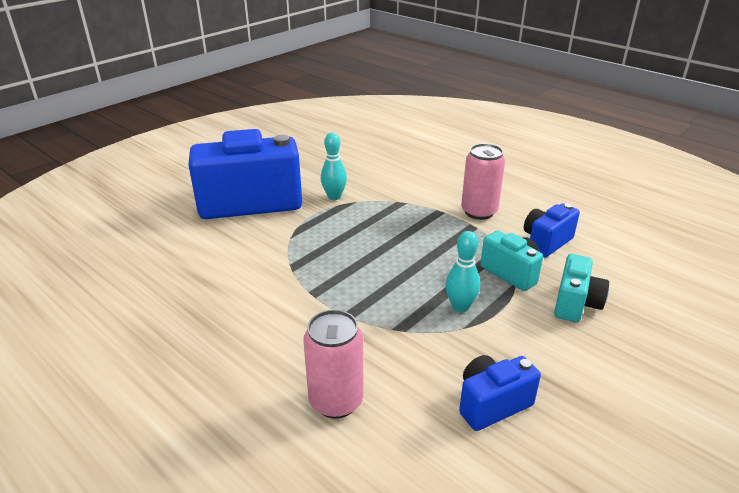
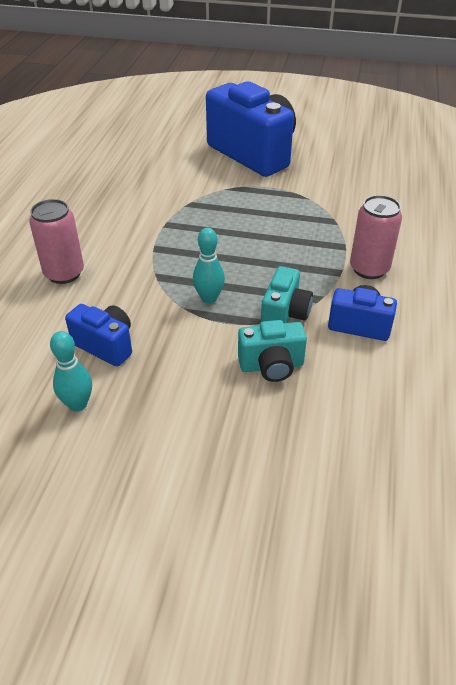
camera: 60 degrees right, 10 degrees up
(334, 197) = (303, 186): turquoise bowling pin -> turquoise bowling pin (78, 404)

